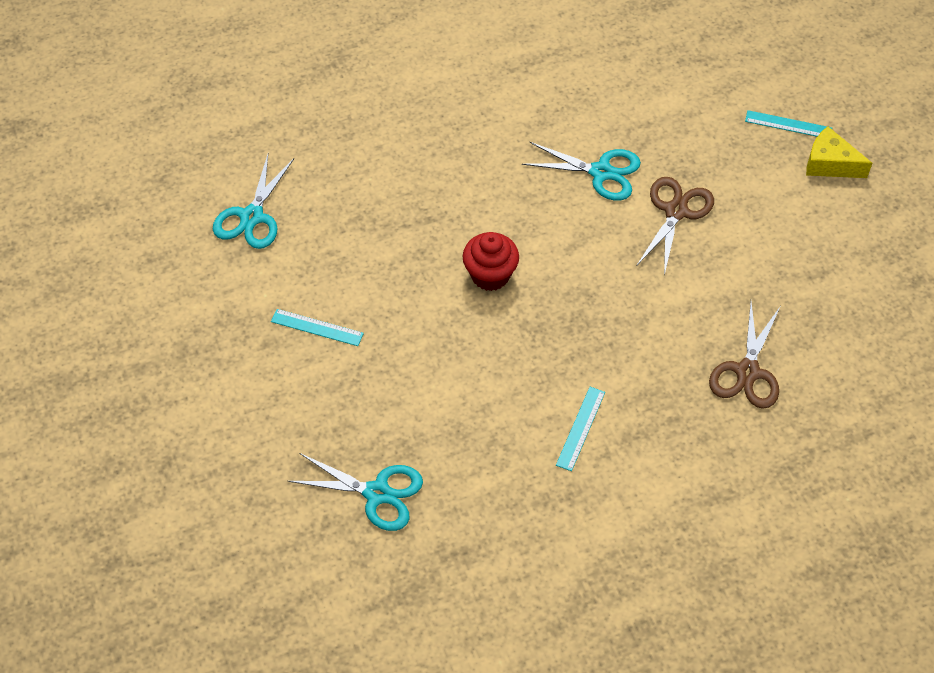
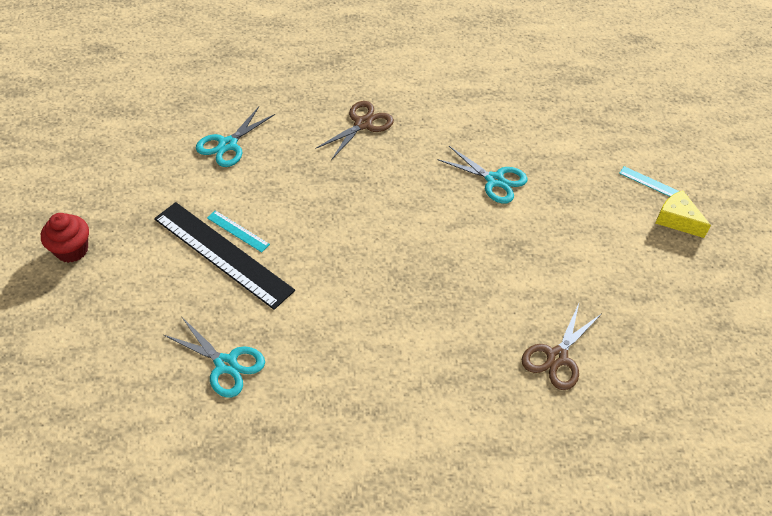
camera: 15 degrees right, 5 degrees down
(311, 362) = (222, 254): none -> black ruler
(490, 275) = (382, 229): red cupcake -> red cupcake (72, 250)
(581, 428) = (405, 362): turquoise ruler -> none
(676, 211) = (542, 222): brown scissors -> brown scissors (363, 124)

